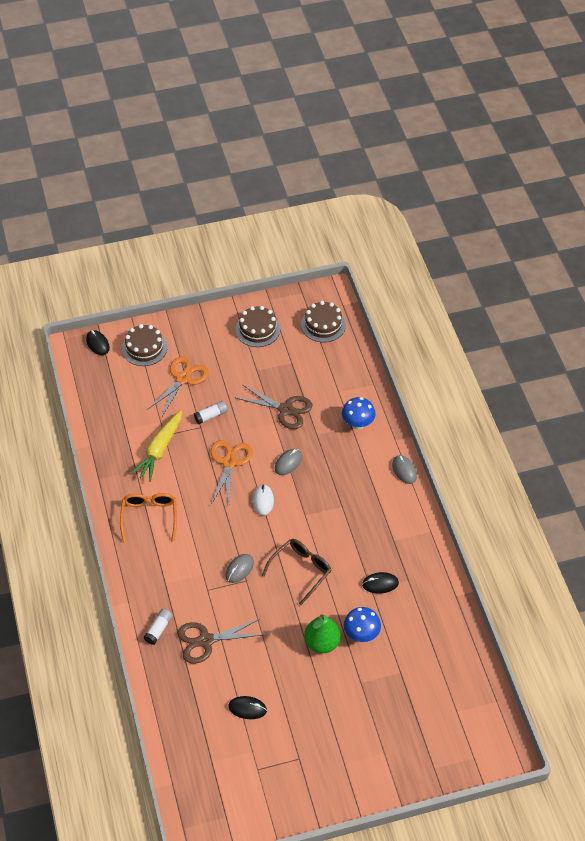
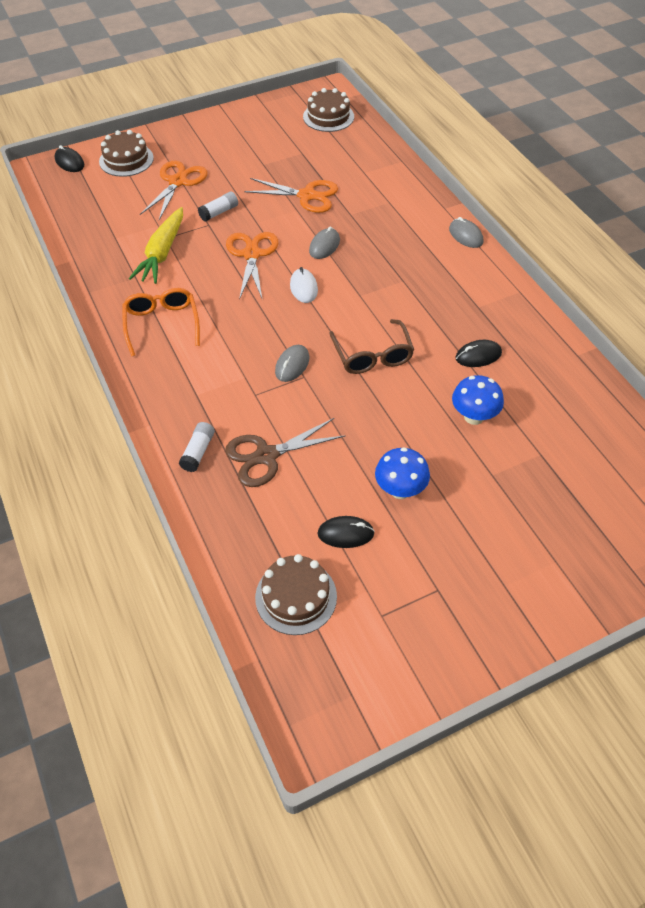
camera: 10 degrees left, 0 degrees up
(257, 329) = (255, 129): brown cake -> brown cake (296, 596)
(285, 409) = (307, 196): brown scissors -> orange scissors
(301, 570) = (372, 355): brown glasses -> brown glasses turned 135 degrees clockwise
(322, 643) = (425, 434): green pear -> none
(357, 424) = (396, 198): blue mushroom -> blue mushroom (400, 490)

